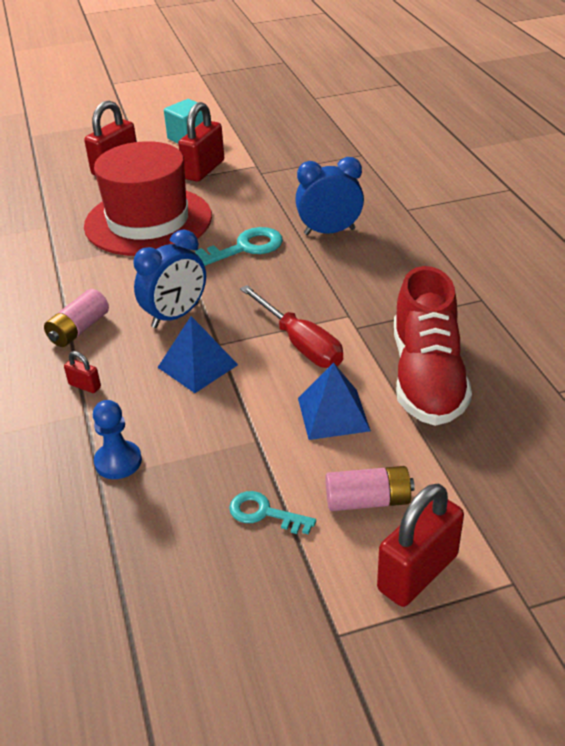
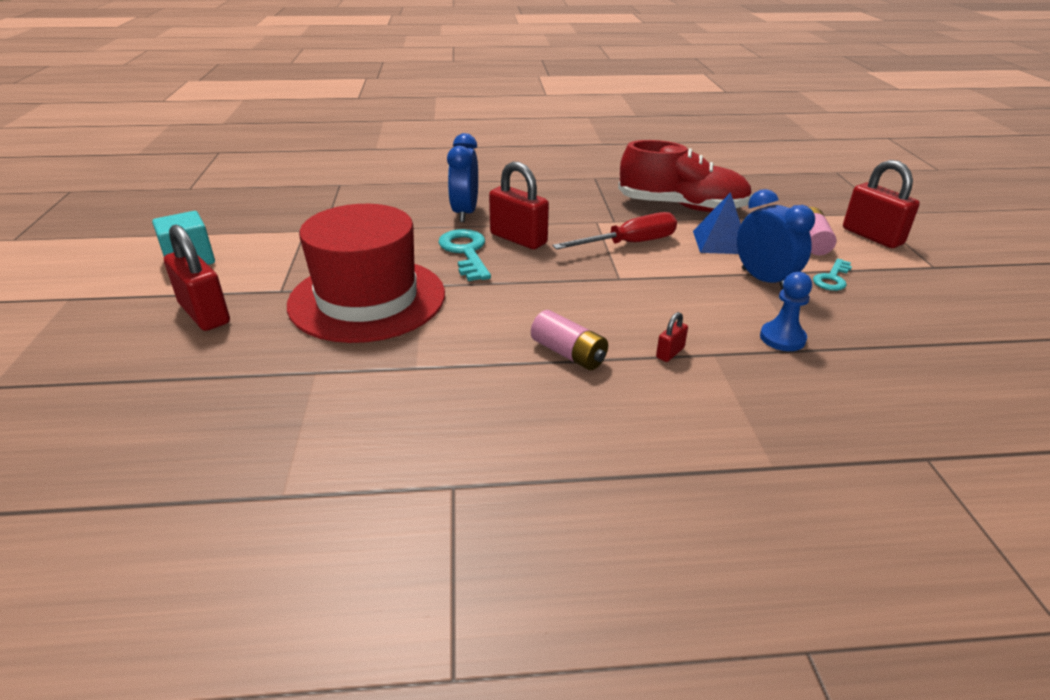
camera: 80 degrees left, 5 degrees down
(175, 316) = (566, 295): blue clock -> blue clock (764, 280)
(197, 366) = (650, 290): blue pyramid -> none
(204, 170) = (281, 258): red padlock -> red padlock (518, 239)

